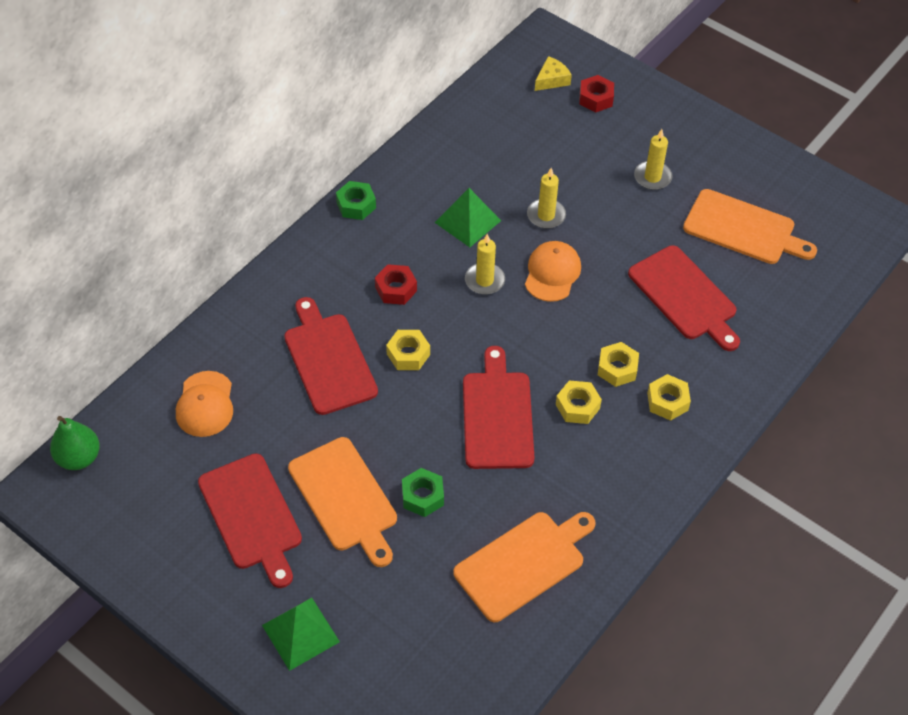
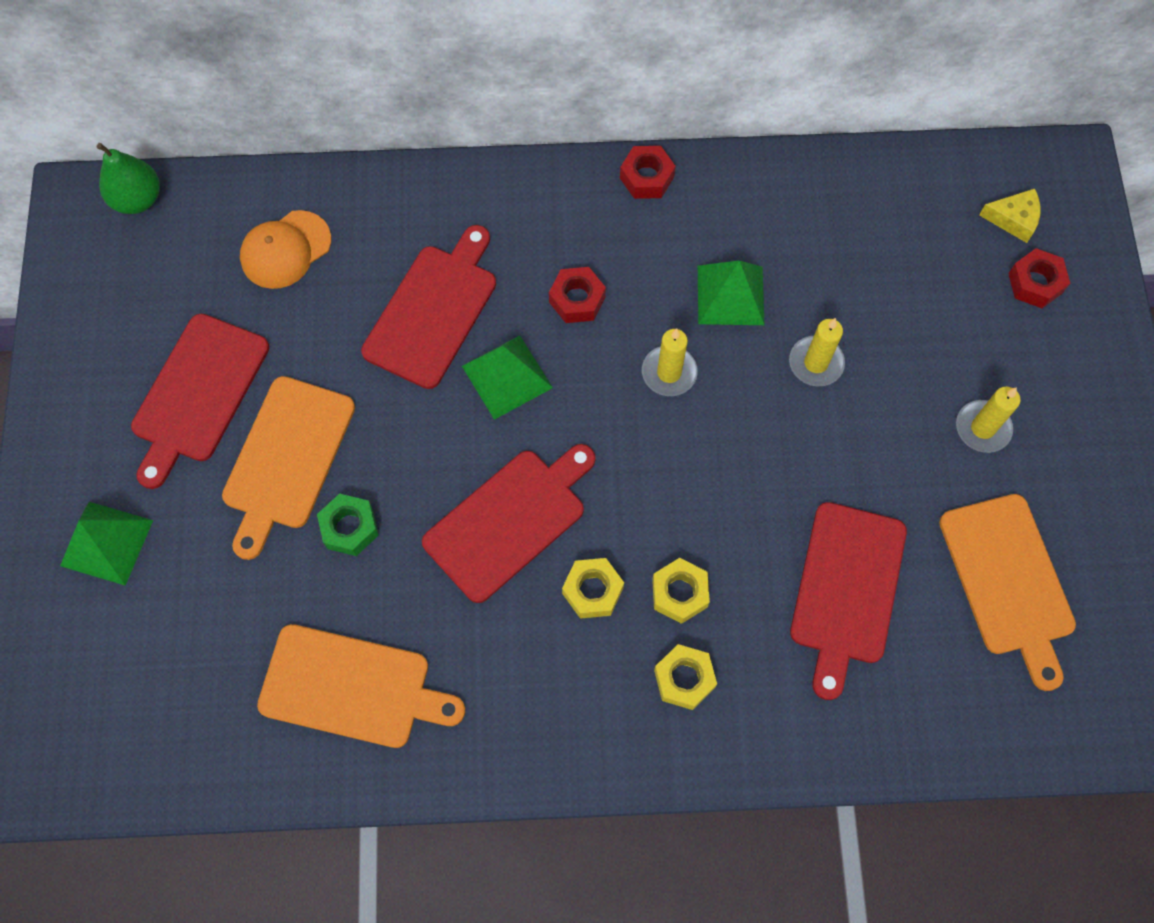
camera: 50 degrees right, 15 degrees up
(356, 205) = (646, 177): green nut -> red nut
(408, 354) = (507, 377): yellow nut -> green pyramid
(552, 273) = (744, 430): orange cap -> none

